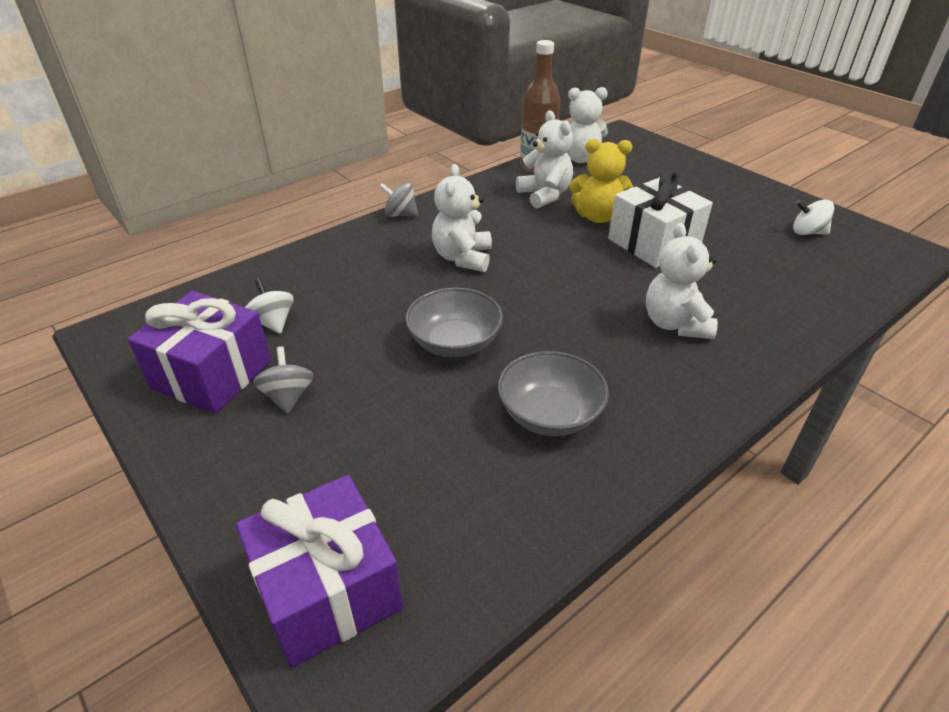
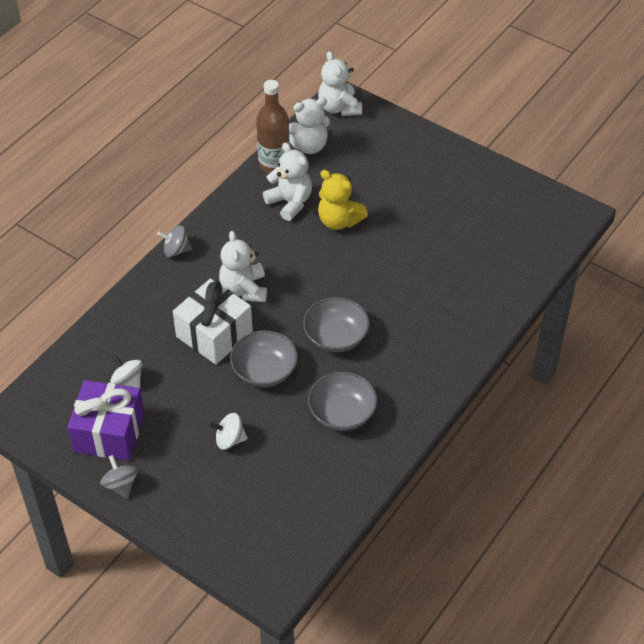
camera: 15 degrees left, 10 degrees up
(288, 396) = (170, 437): grey spinning top -> grey spinning top (120, 485)
(328, 590) = (250, 545): purple gift -> none
(565, 322) = (336, 337): none -> grey bowl
(597, 217) = (339, 221): yellow teddy bear -> yellow teddy bear turned 45 degrees clockwise
(653, 243) = (387, 243): white gift -> white gift (214, 334)
(675, 324) = (412, 322): white teddy bear -> white teddy bear (339, 108)
(807, 232) = (504, 207): white spinning top -> white spinning top (229, 440)

